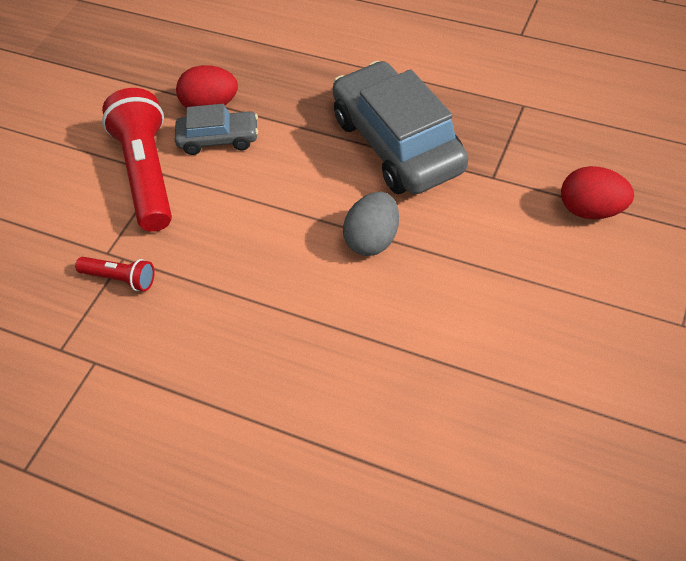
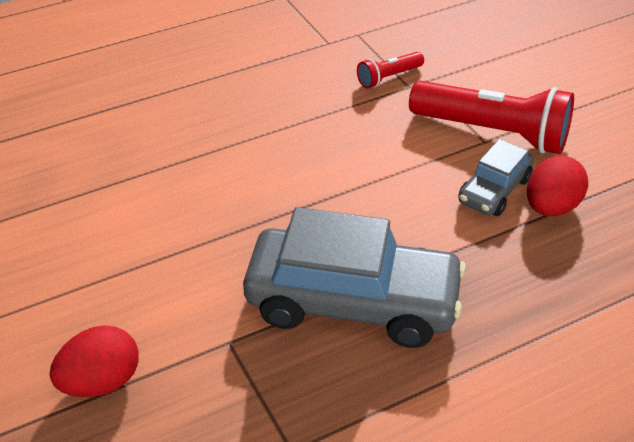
camera: 125 degrees right, 10 degrees down
(372, 240) = (261, 216): grey egg -> none

